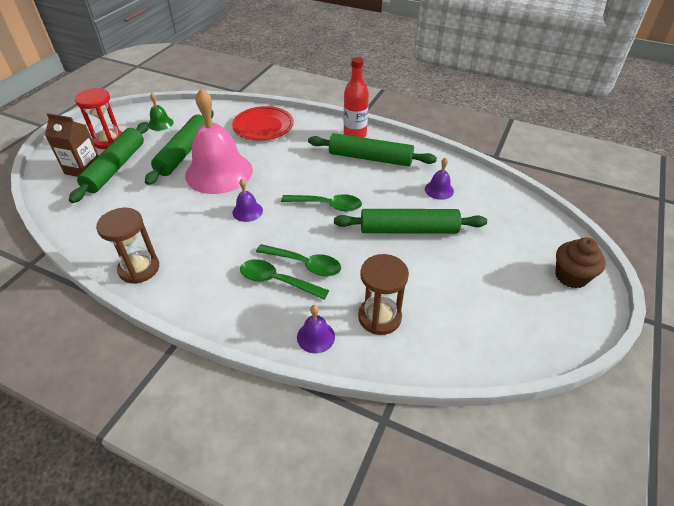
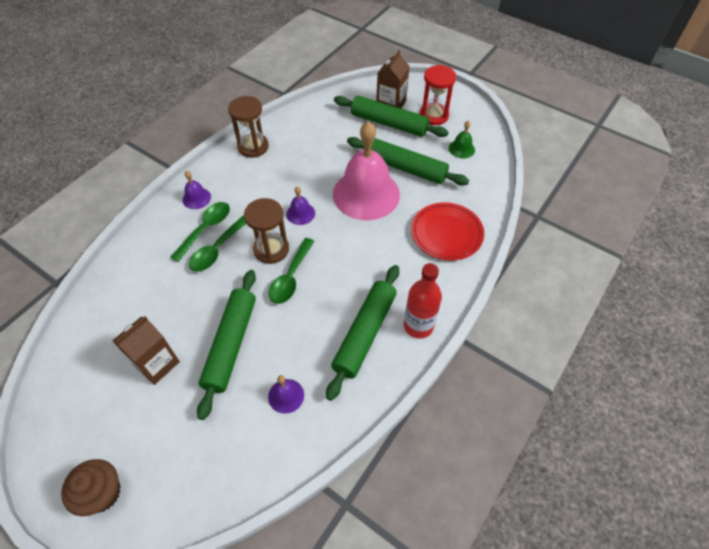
camera: 100 degrees right, 10 degrees up
(315, 336) = (139, 248): purple bell -> purple bell (196, 198)
(379, 317) = (136, 295): brown hourglass -> brown hourglass (271, 249)
(448, 275) = (157, 363): none -> brown carton

